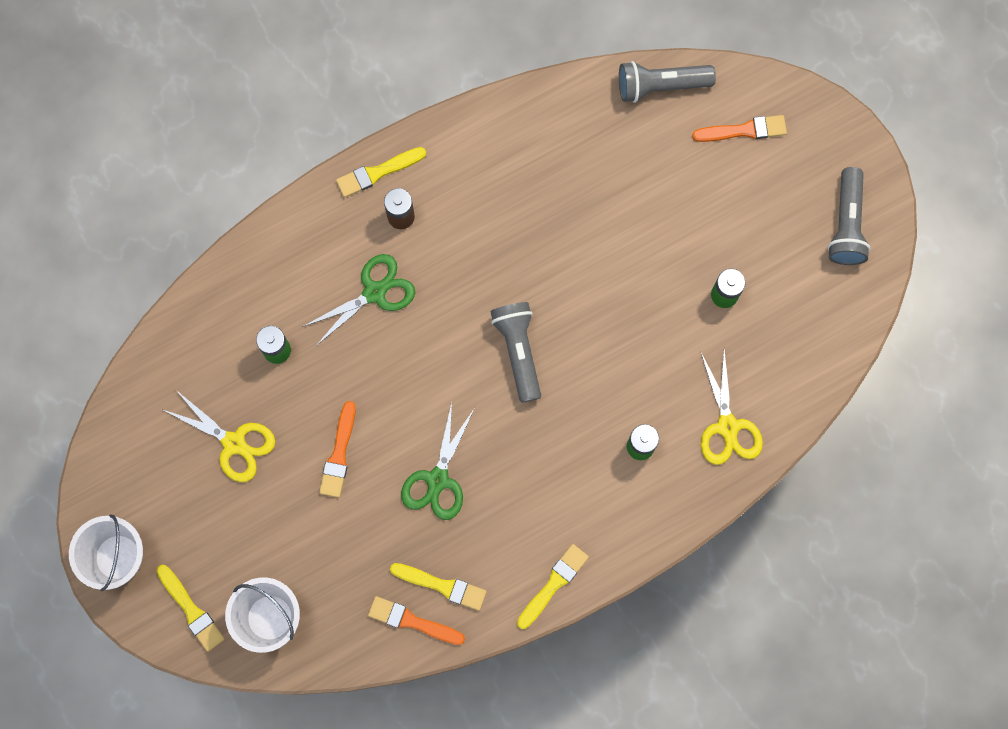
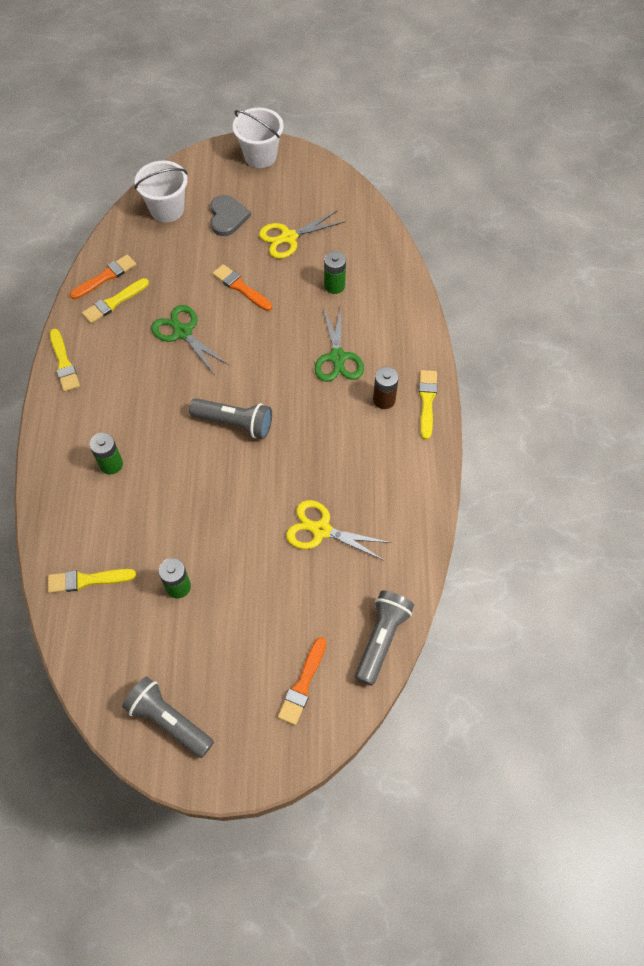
camera: 120 degrees right, 15 degrees down
(191, 610) = (202, 175): yellow brush -> yellow brush (87, 580)
(242, 535) = (227, 217): none -> grey heart
(727, 426) = (80, 530): yellow scissors -> yellow scissors (321, 530)

